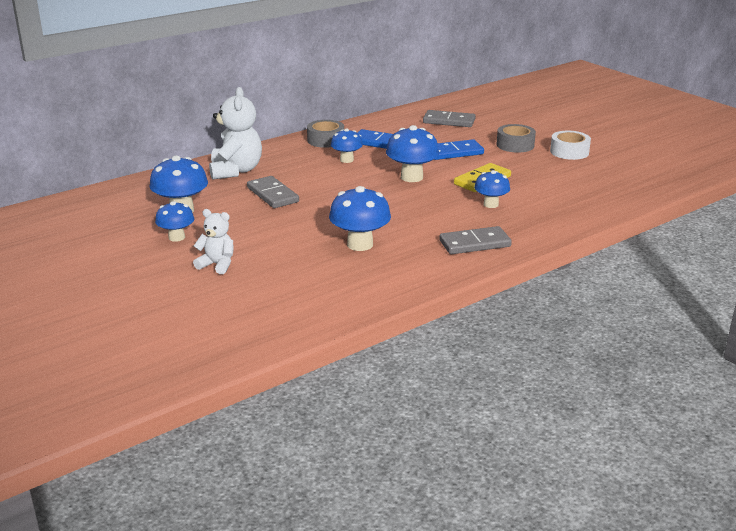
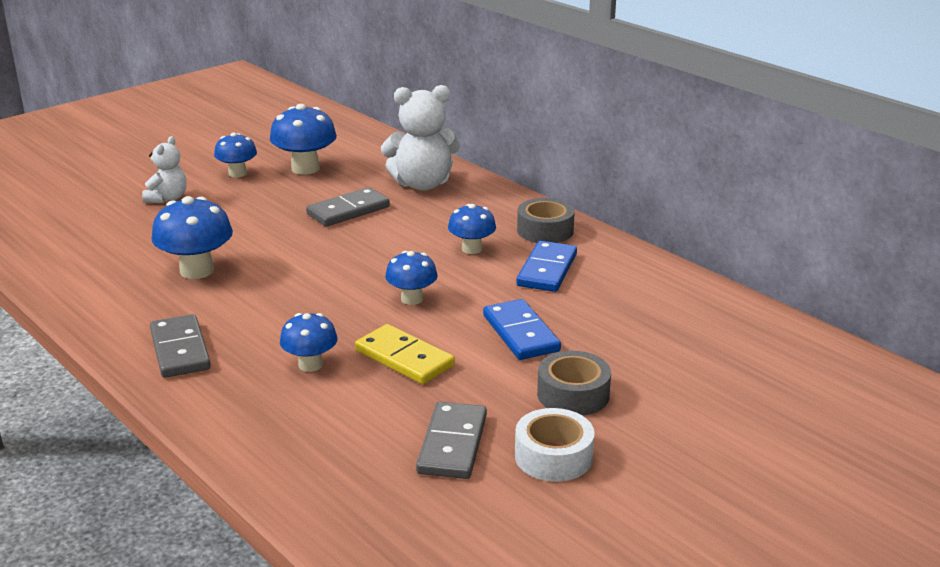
camera: 85 degrees right, 0 degrees up
(411, 177) = (412, 299): blue mushroom -> blue mushroom, size x0.63
(449, 121) = (671, 328): grey domino -> grey domino (452, 444)

